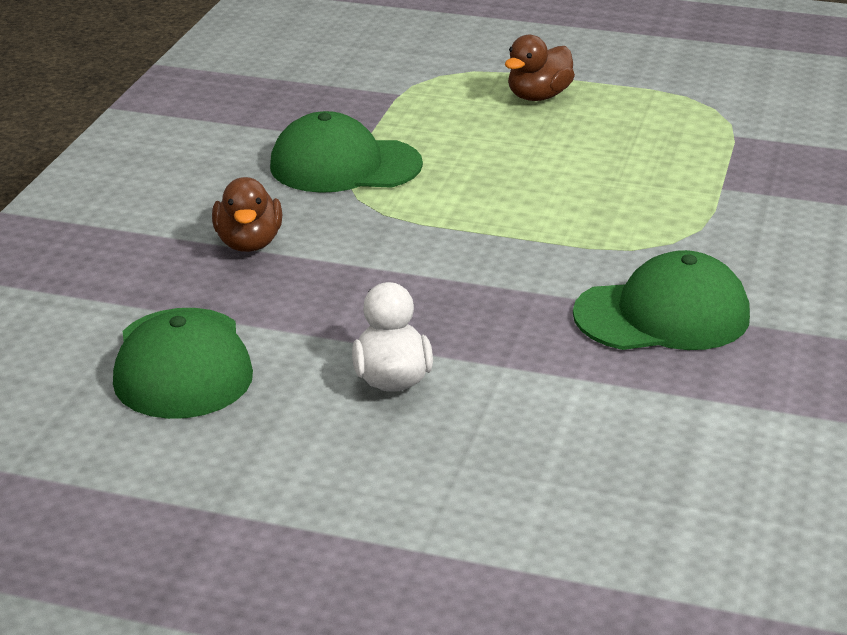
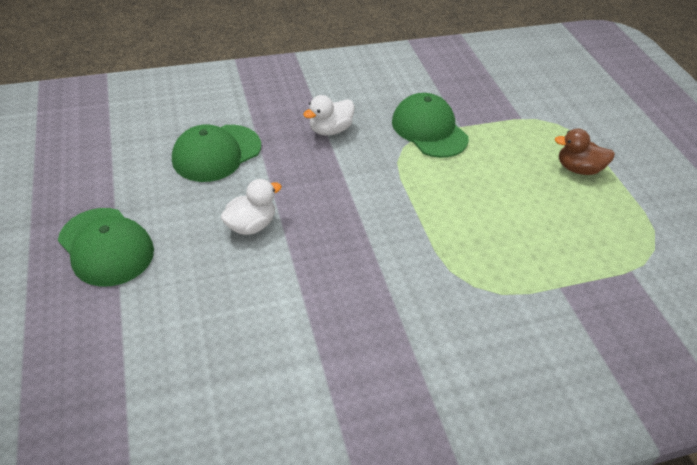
camera: 55 degrees right, 15 degrees up
(249, 243) = (330, 130): brown duck -> white duck
(662, 315) = (391, 310): green cap -> green cap (106, 246)

